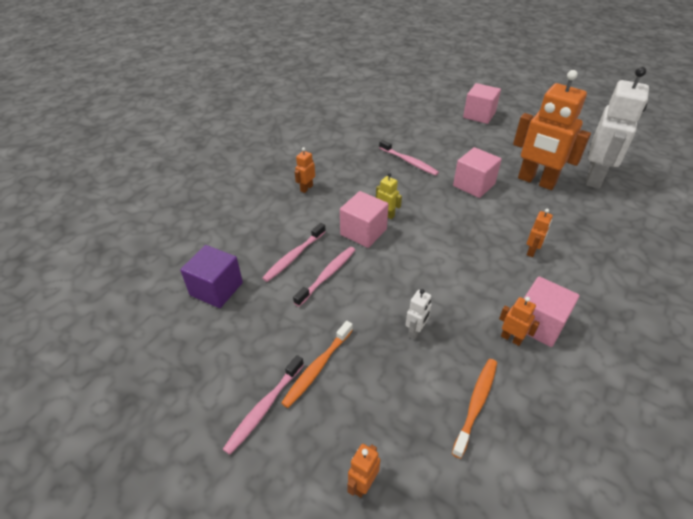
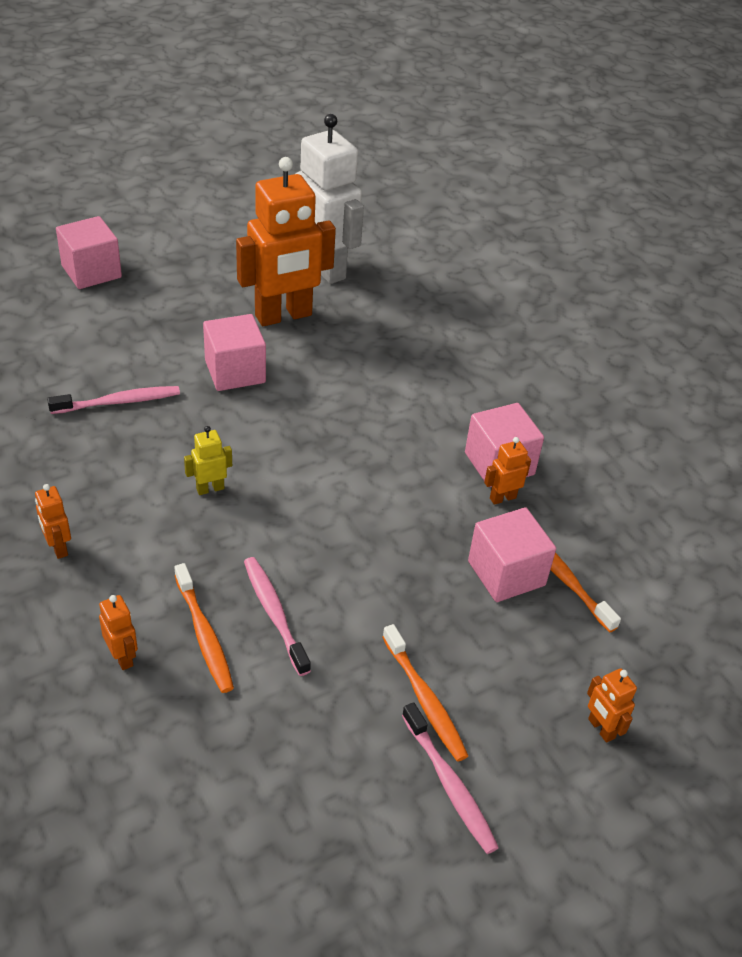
camera: 65 degrees left, 0 degrees up
(216, 289) = (193, 762): purple cube -> none
(294, 256) = (204, 635): pink toothbrush -> orange toothbrush
(363, 232) = (223, 532): pink cube -> pink cube (506, 573)
(416, 331) = (436, 573): white robot -> none
(532, 251) = (394, 399): orange robot -> orange robot (122, 657)

